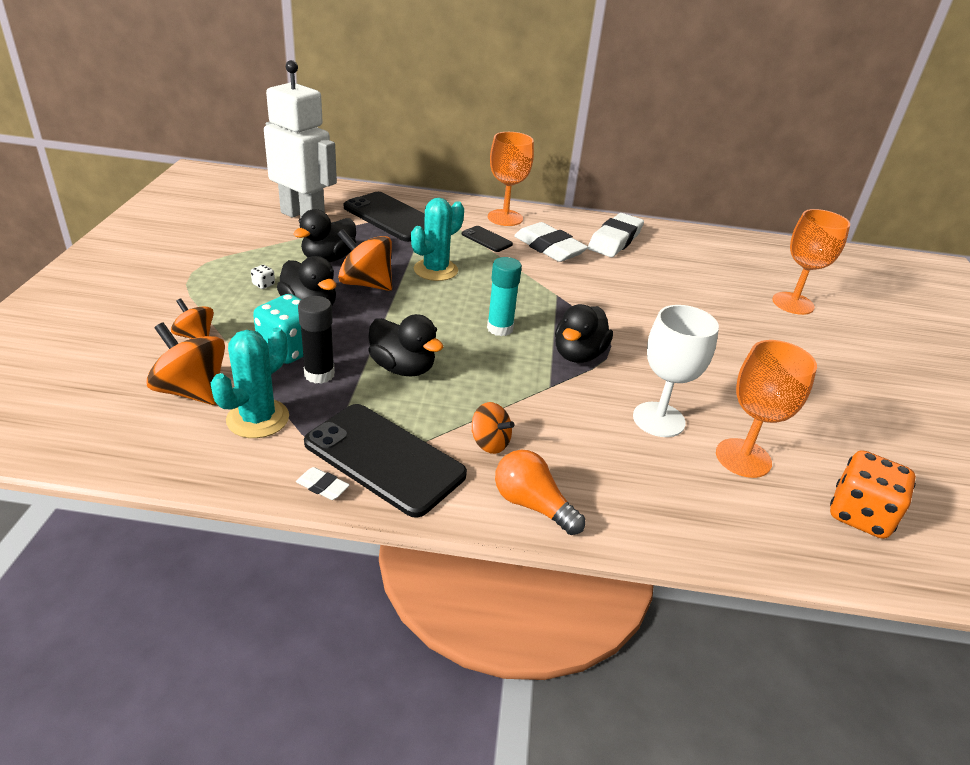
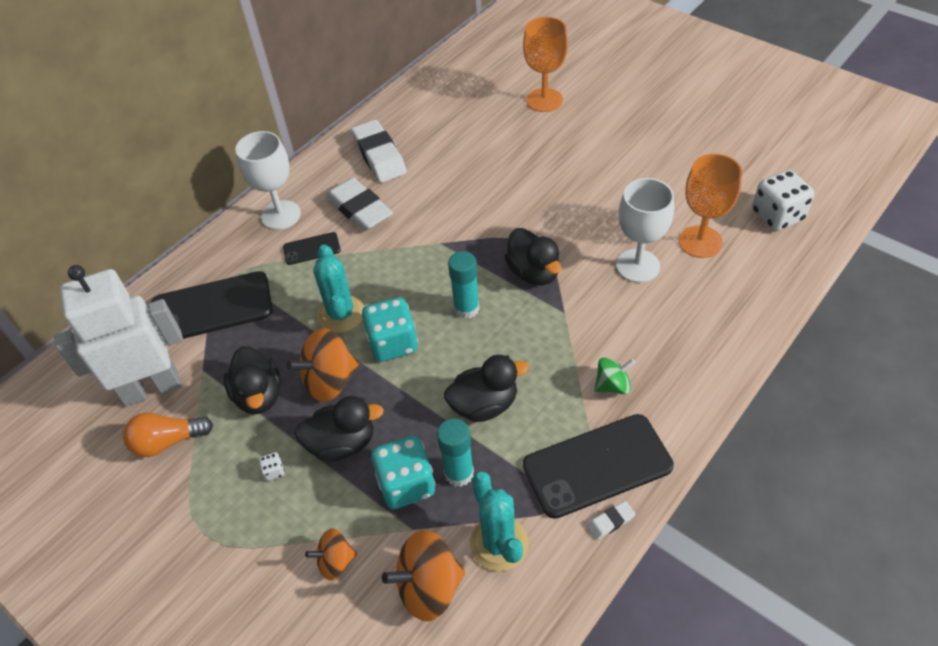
camera: 50 degrees left, 15 degrees up
(319, 374) = (459, 473): black glue stick -> turquoise glue stick
(428, 302) = (392, 343): none -> turquoise dice
(489, 443) = (612, 385): orange spinning top -> green spinning top
(505, 218) = (281, 215): orange goblet -> white goblet
(532, 505) = (691, 390): orange light bulb -> orange light bulb (168, 442)
(549, 248) = (359, 209): white eraser -> white eraser turned 60 degrees clockwise
(860, 515) = (777, 216): orange dice -> white dice

